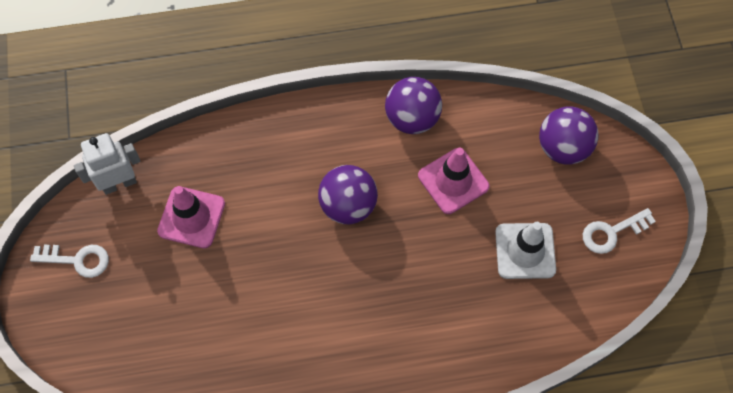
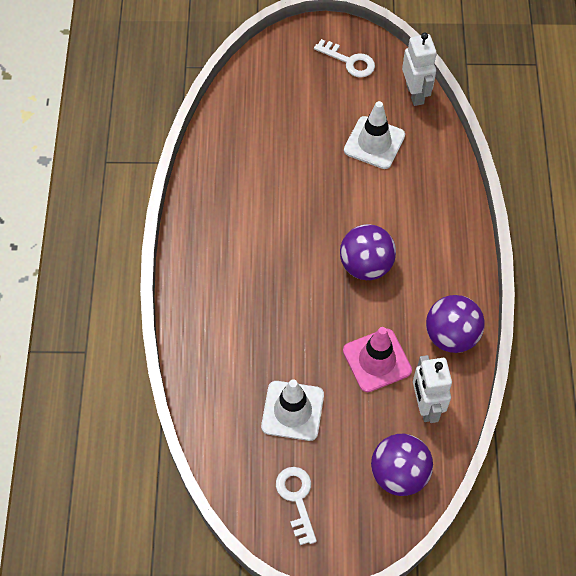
camera: 100 degrees right, 5 degrees down
(77, 260) = (349, 61): white key -> white key turned 75 degrees counterclockwise
(191, 217) = (374, 143): pink traffic cone -> white traffic cone
(490, 132) = (425, 406): none -> white robot

